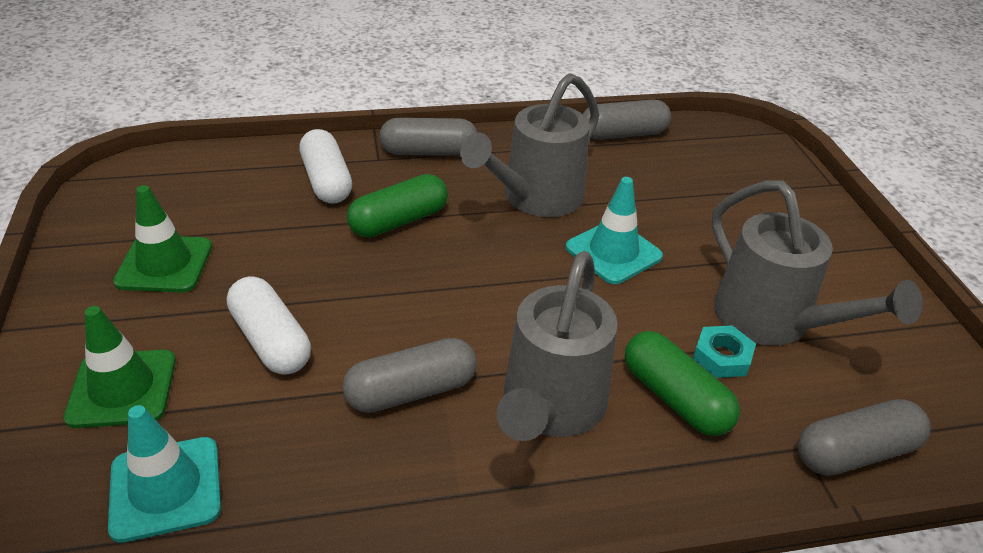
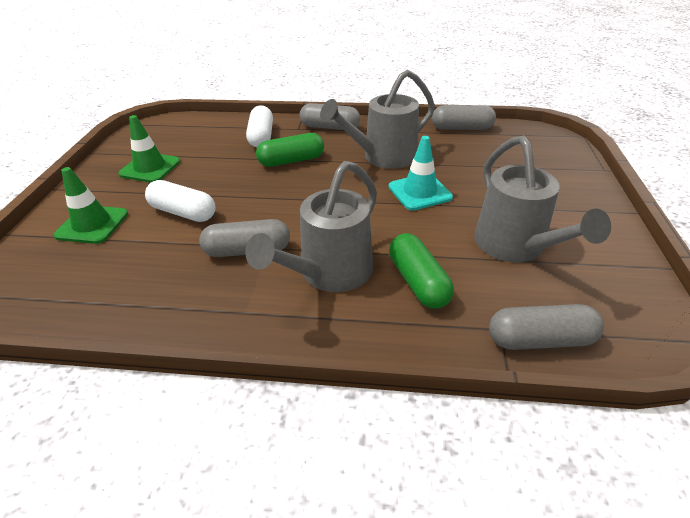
camera: 20 degrees right, 0 degrees up
(166, 488) = (83, 277): turquoise traffic cone -> none
(271, 340) = (183, 212): white capsule -> white capsule turned 45 degrees counterclockwise
(722, 356) = (466, 262): turquoise nut -> none

